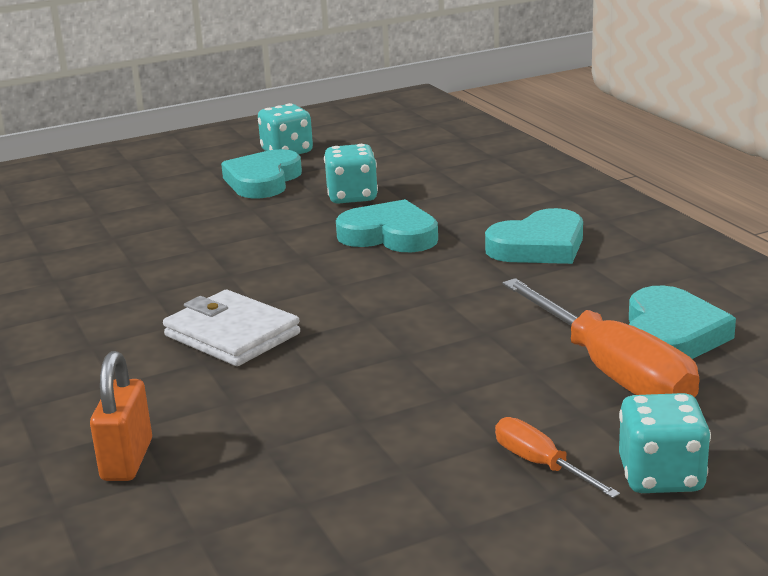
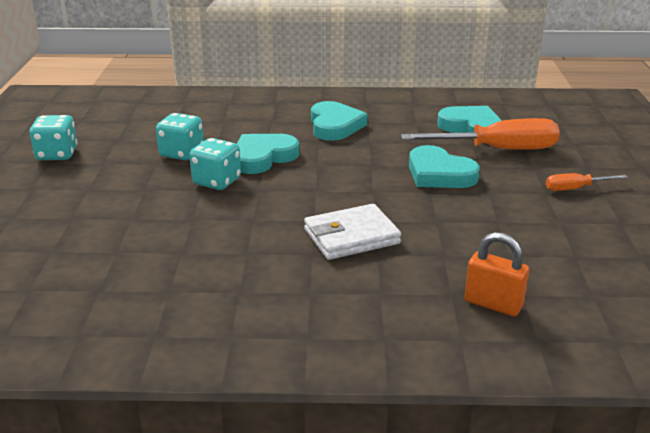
camera: 65 degrees left, 5 degrees up
(263, 181) = (100, 174): turquoise heart -> turquoise heart (439, 174)
(661, 476) = (601, 167): turquoise dice -> turquoise dice (217, 181)

